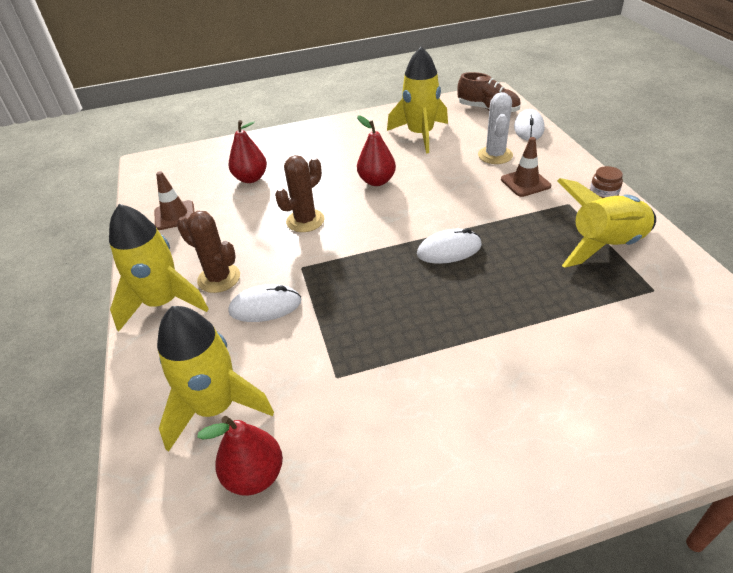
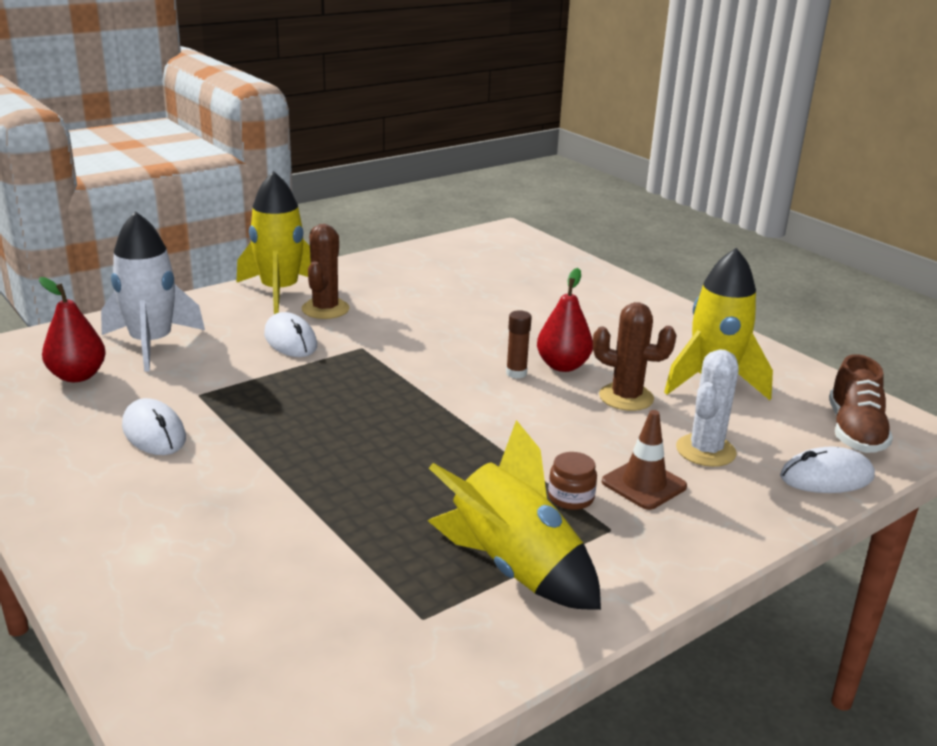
camera: 65 degrees right, 15 degrees down
(175, 215) = (418, 266): brown traffic cone -> none
(216, 407) = (151, 344): yellow rocket -> white rocket
(251, 178) = (514, 289): red pear -> none
(305, 221) = (448, 335): brown cactus -> brown cactus (626, 397)
(378, 201) = (516, 373): none -> brown glue stick
(449, 250) = (437, 435): white mouse -> white mouse (154, 432)
(495, 155) = (705, 451): white cactus -> white cactus turned 45 degrees counterclockwise
(603, 194) = (663, 565): brown jar -> brown jar (571, 498)

